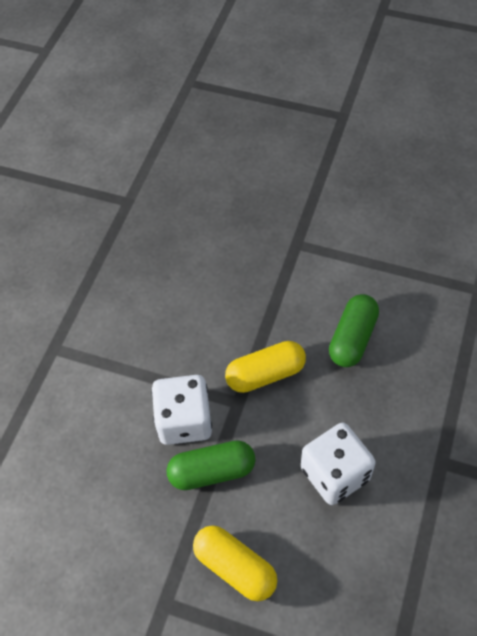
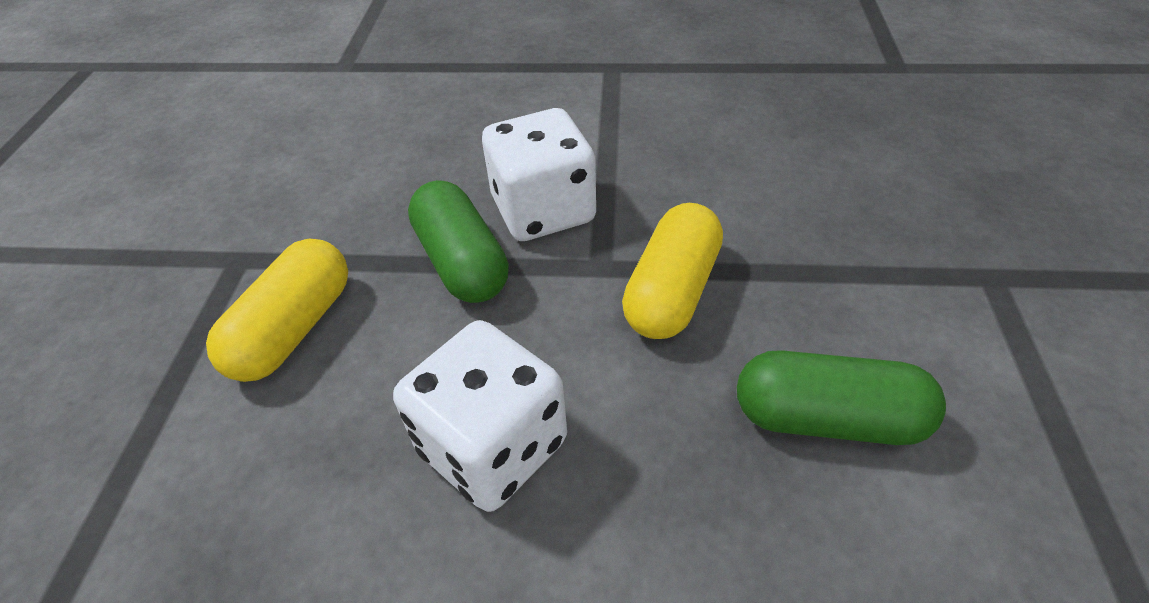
camera: 75 degrees right, 10 degrees down
(265, 374) = (671, 291): yellow capsule -> yellow capsule turned 60 degrees clockwise

